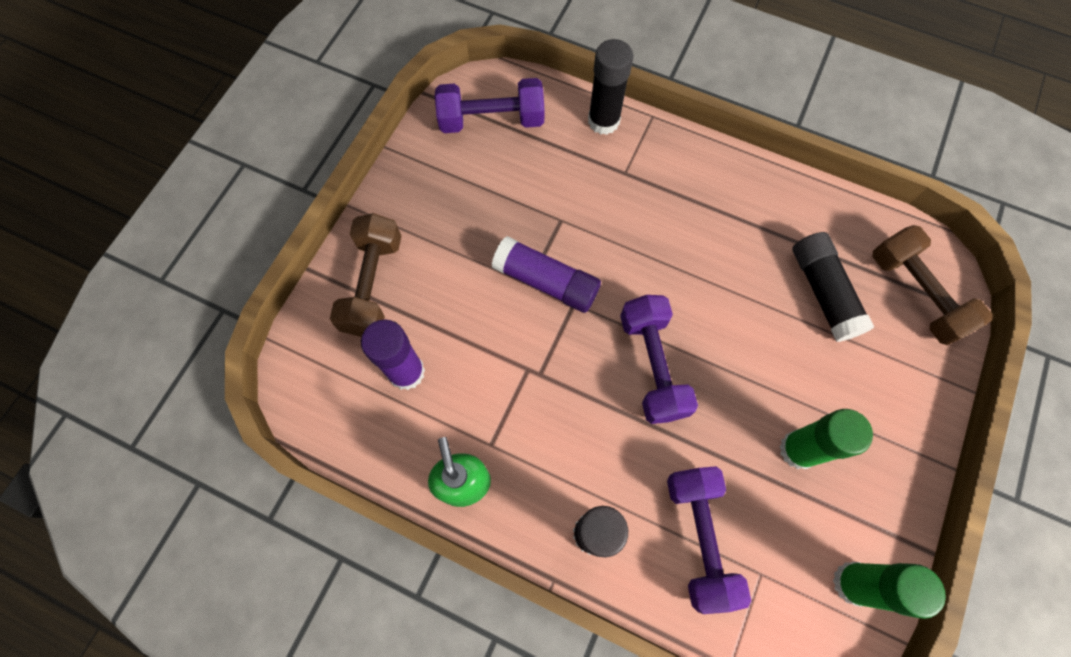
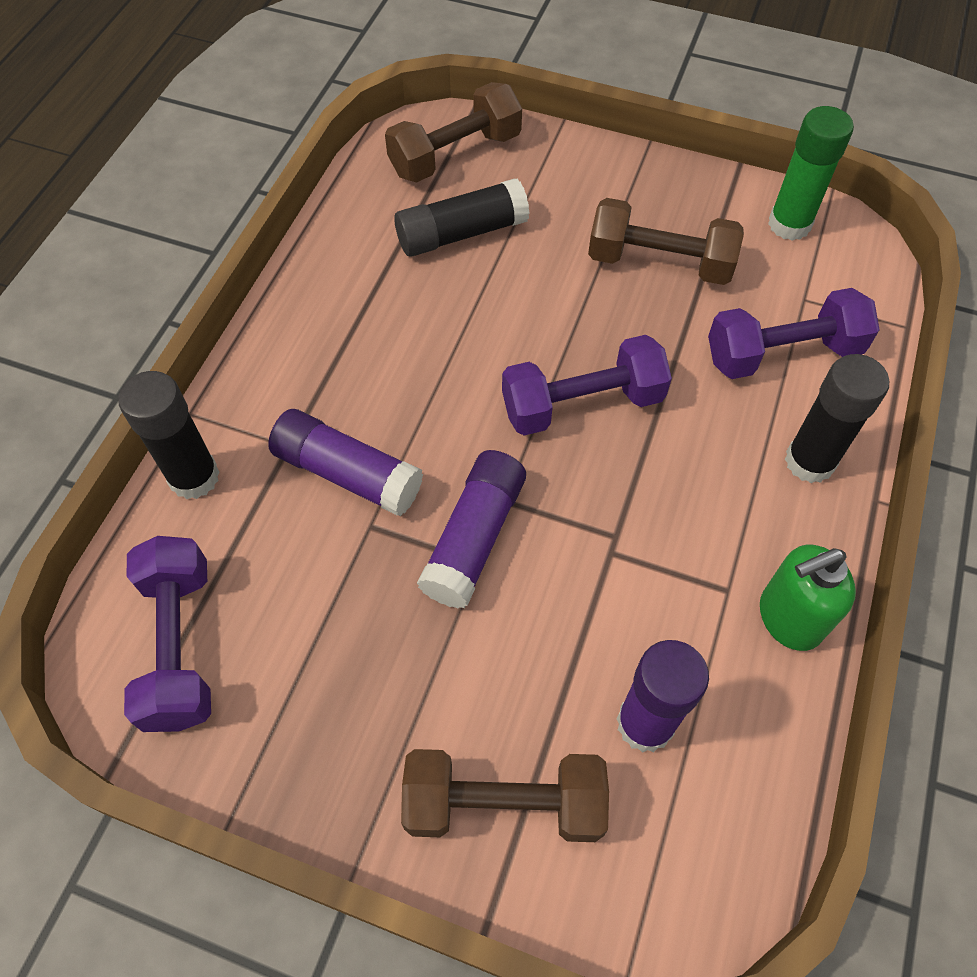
camera: 95 degrees left, 10 degrees down
(600, 207) = (348, 474): none -> purple glue stick
(798, 450) = (659, 263): green glue stick -> brown dumbbell

